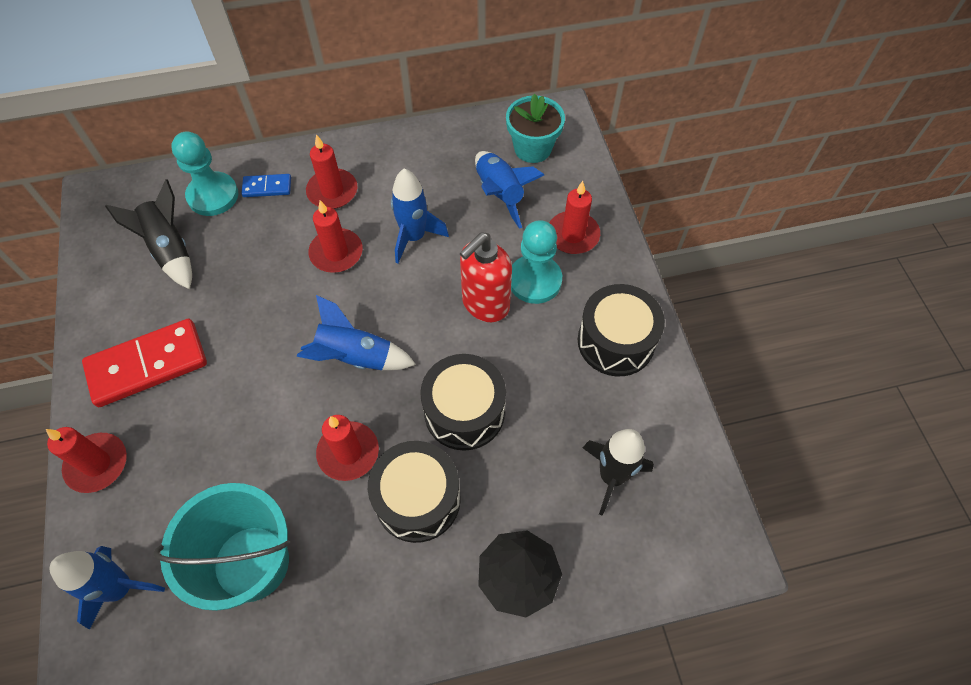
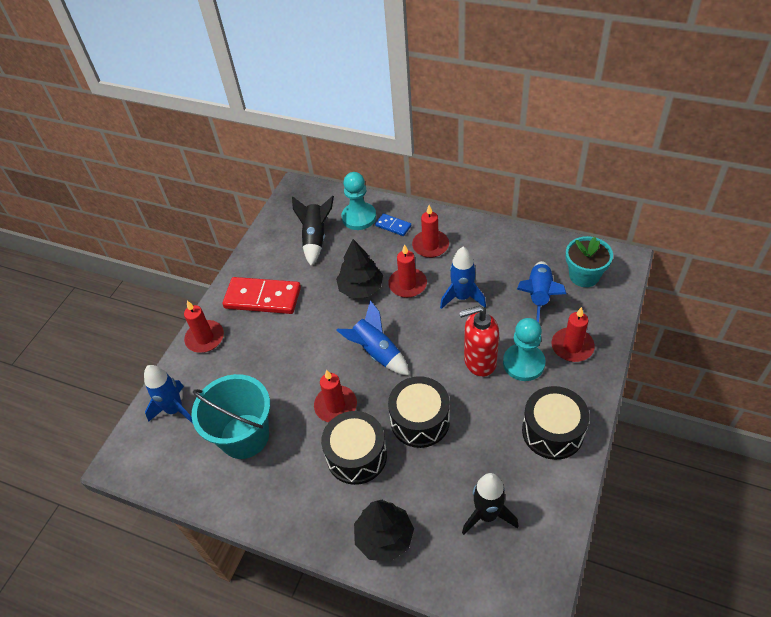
camera: 40 degrees right, 10 degrees down
(278, 286) = (361, 288): none -> black tree

